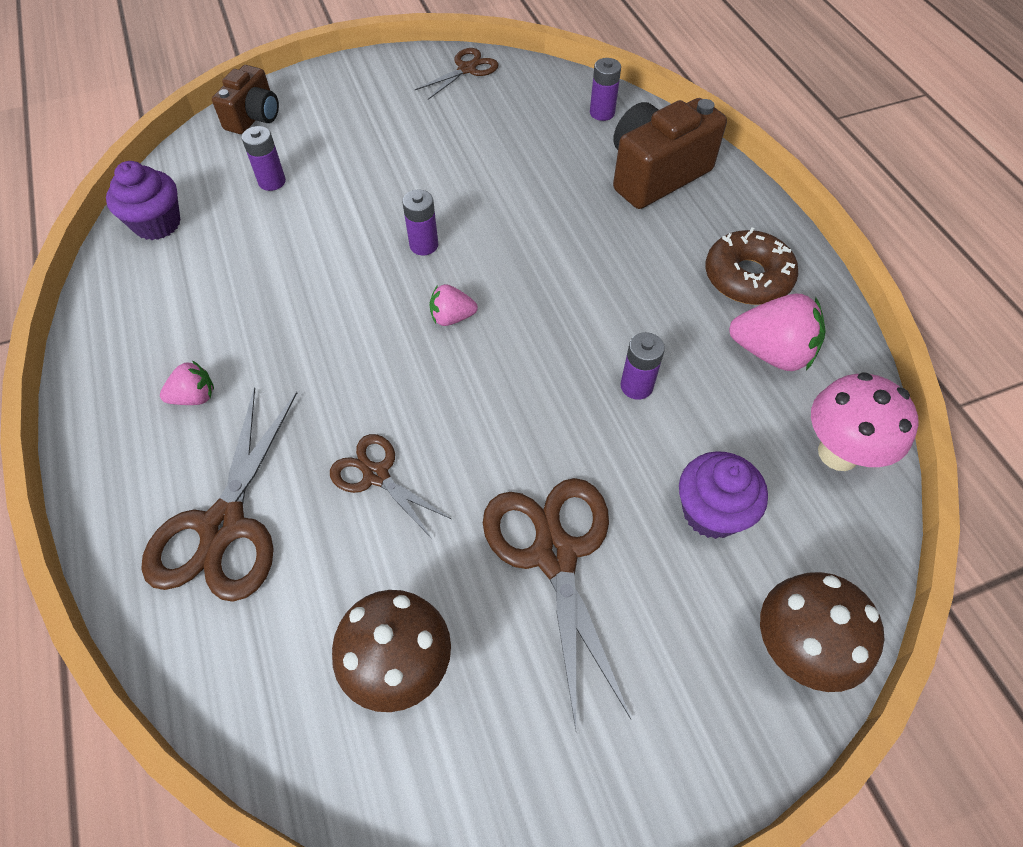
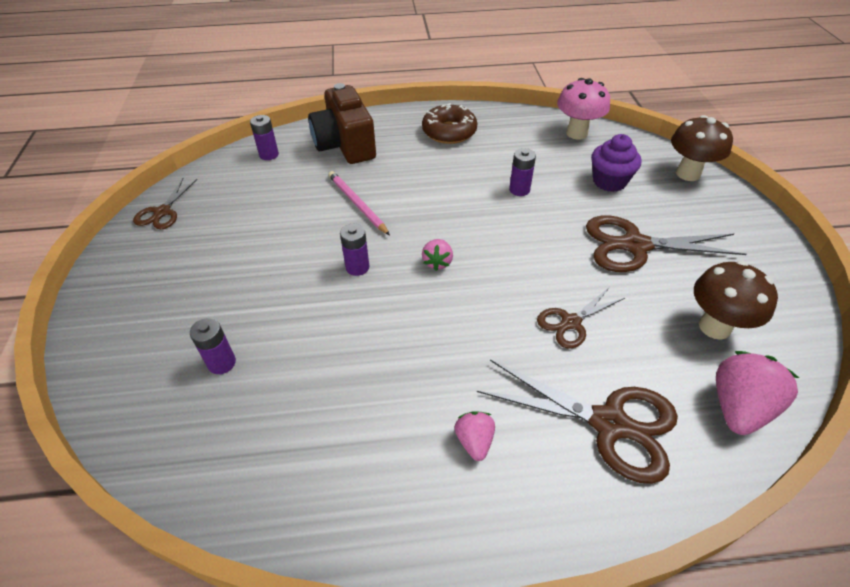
camera: 75 degrees left, 10 degrees down
(157, 224) = (227, 472): purple cupcake -> none
(254, 117) = (111, 372): brown camera -> none
(467, 69) = (162, 212): brown scissors -> brown scissors turned 135 degrees counterclockwise
(537, 217) = (357, 204): none -> pink pencil
(771, 352) = (507, 137): pink strawberry -> pink strawberry (738, 407)

